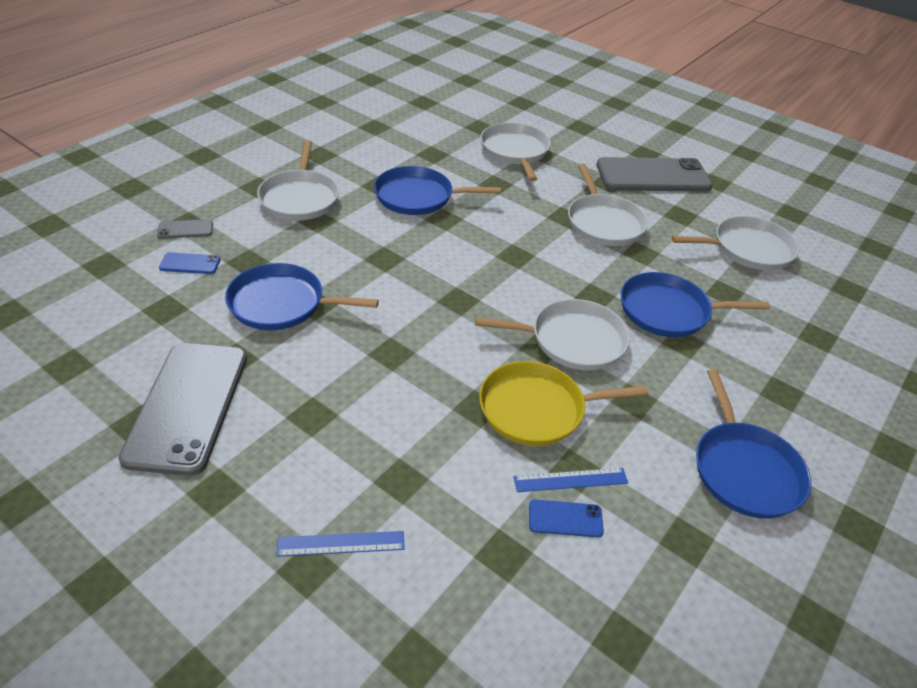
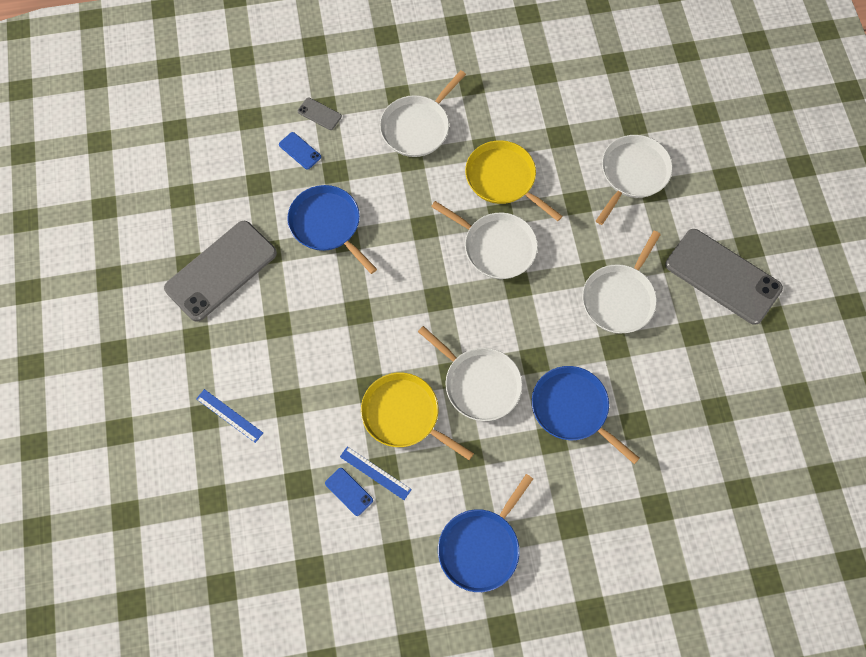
camera: 45 degrees right, 25 degrees up
(418, 197) = (503, 179): blue pan -> yellow pan
(748, 249) = (707, 402): white pan -> white pan (496, 247)

